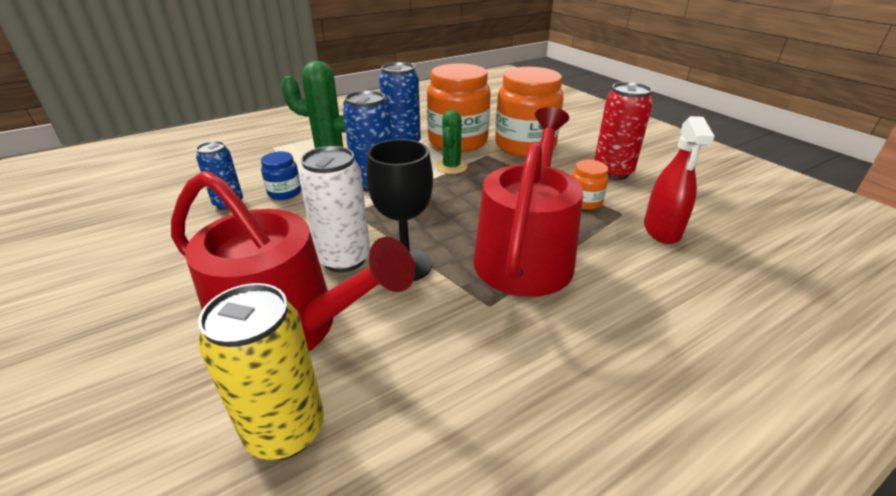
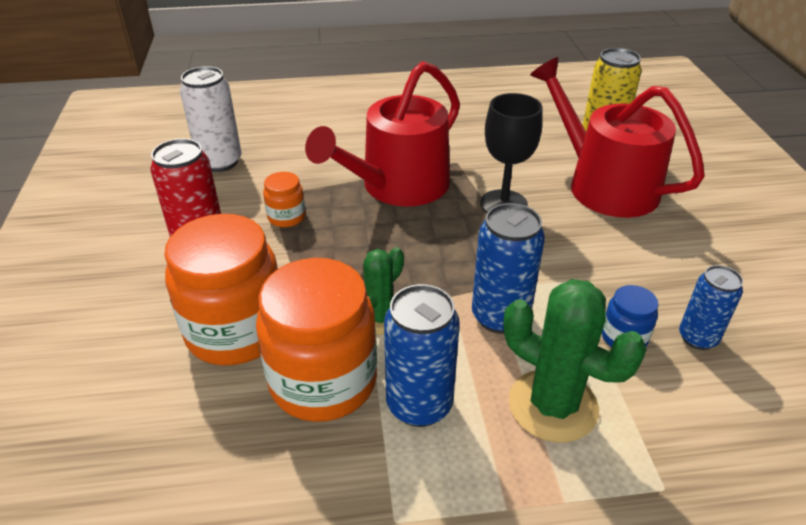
camera: 155 degrees left, 5 degrees up
(344, 259) = (556, 224): white can -> white can (220, 162)
(662, 230) = (263, 173): red spray bottle -> none

